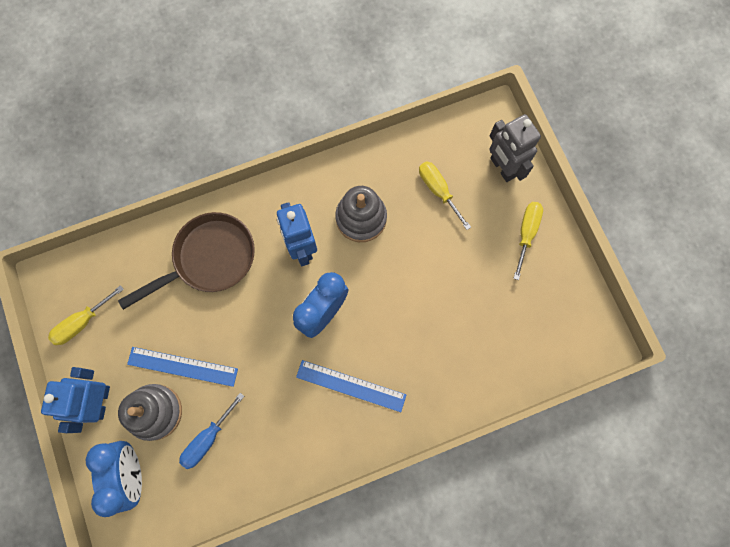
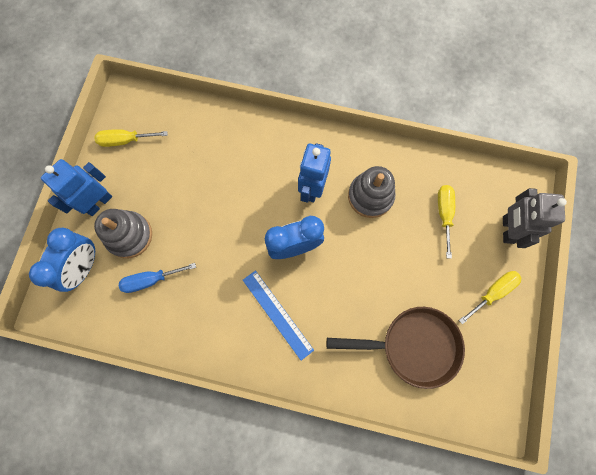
camera: 35 degrees right, 0 degrees up
(182, 366) = (170, 217): blue ruler -> none
(209, 259) = (240, 154): brown pan -> brown pan (413, 346)

